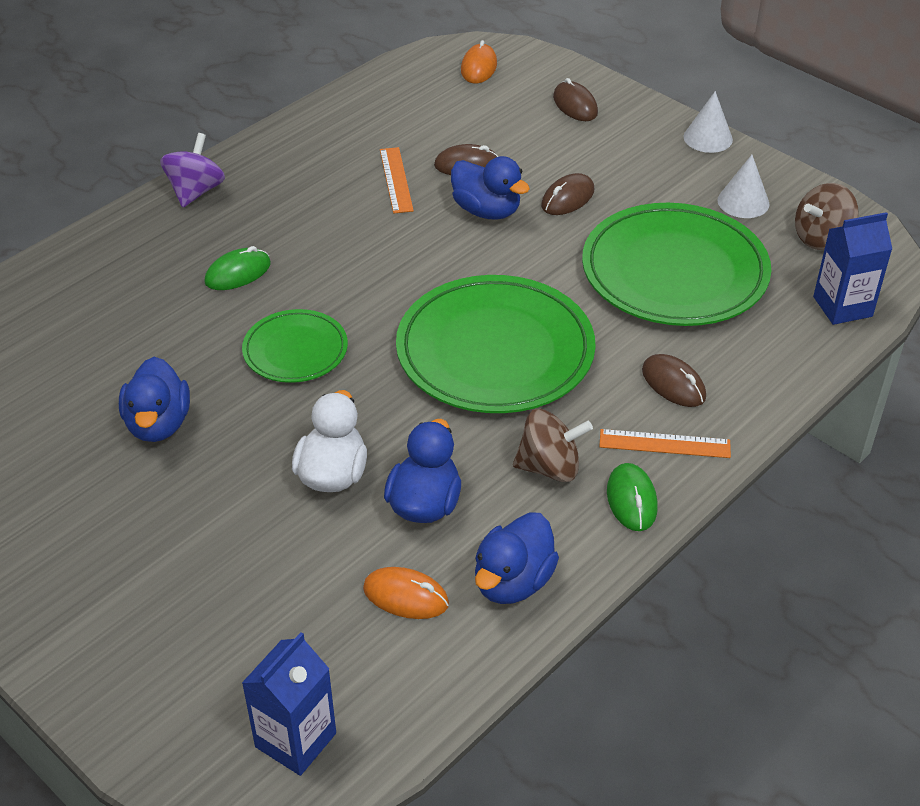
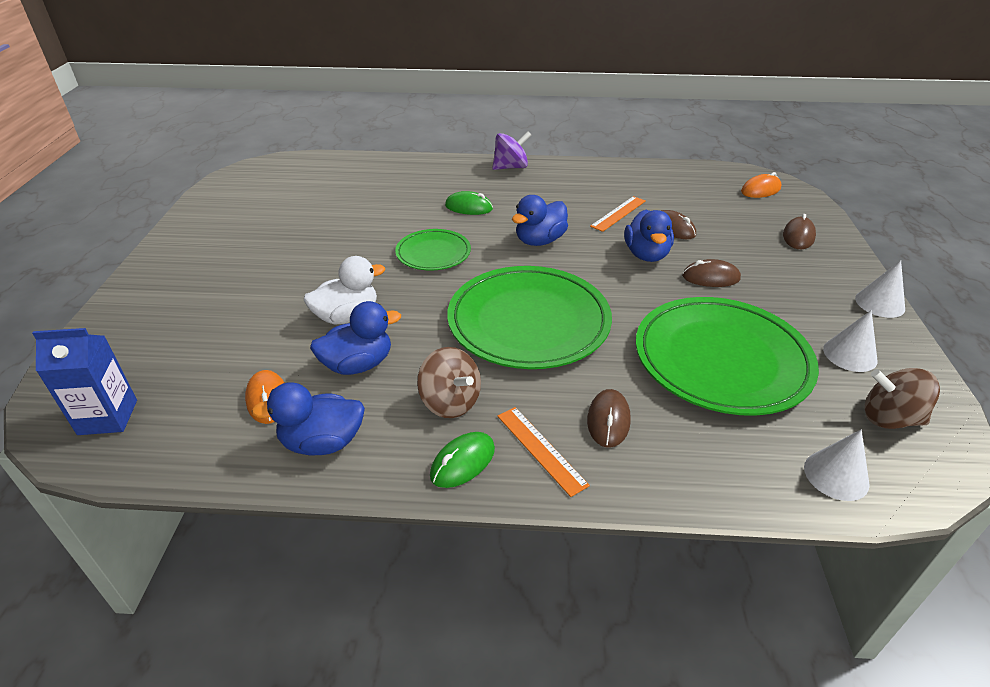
camera: 50 degrees right, 5 degrees down
(158, 424) = (326, 242): blue duck -> blue duck (539, 241)
(842, 306) = (836, 475): blue carton -> white cone

